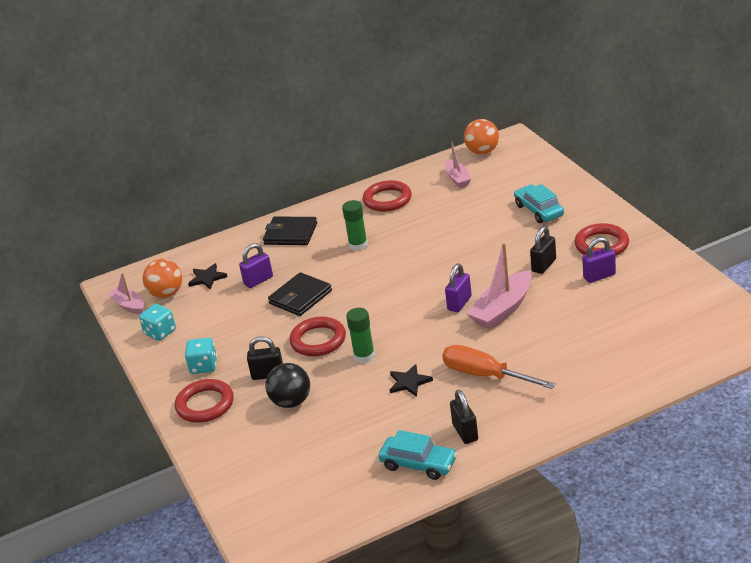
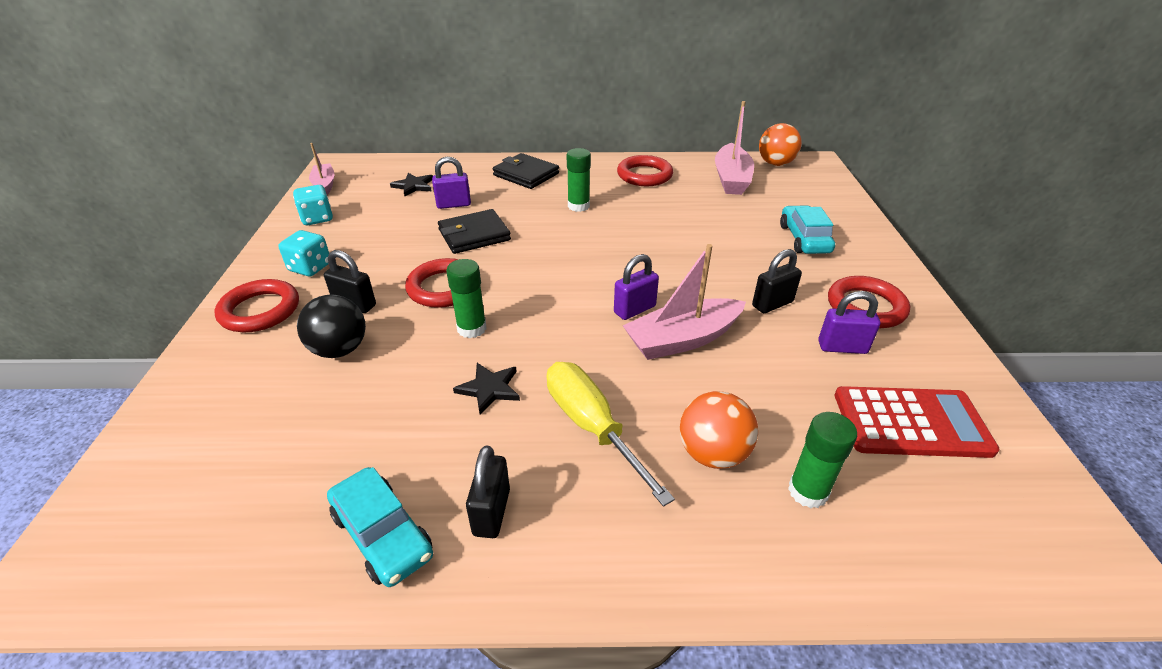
camera: 20 degrees right, 5 degrees up
(166, 294) = (365, 187): orange ball -> orange ball (712, 453)
(457, 178) = (731, 179): pink boat -> pink boat, size x1.62
(485, 375) = (592, 427): orange screwdriver -> yellow screwdriver
(617, 357) = (808, 491): none -> green glue stick
(654, 303) = (911, 422): none -> red calculator

